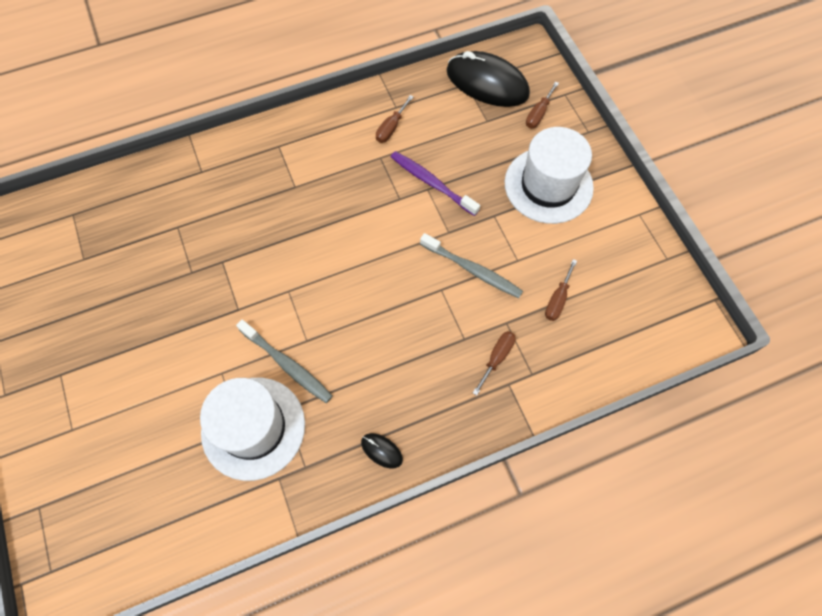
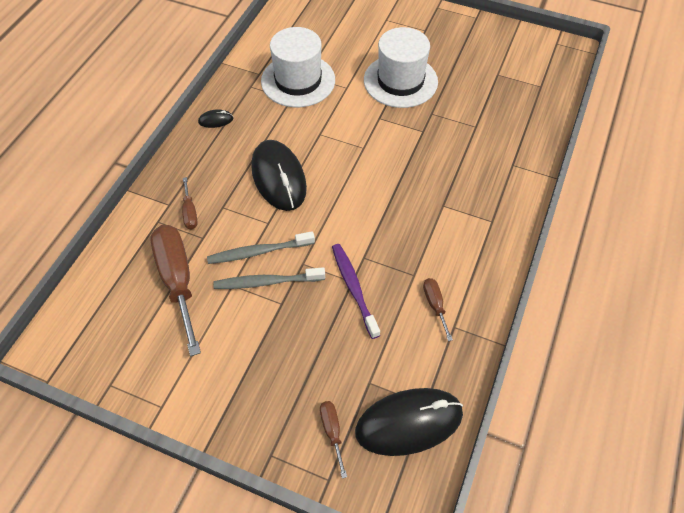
camera: 135 degrees right, 10 degrees down
(287, 365) = (315, 116): grey toothbrush -> grey toothbrush (267, 282)
(389, 325) = (279, 177): none -> black mouse
(432, 183) = (354, 288): purple toothbrush -> purple toothbrush turned 105 degrees counterclockwise
(548, 185) = (261, 366): white hat -> white hat (400, 81)
(557, 299) = (178, 281): brown screwdriver -> brown screwdriver, size x2.17

